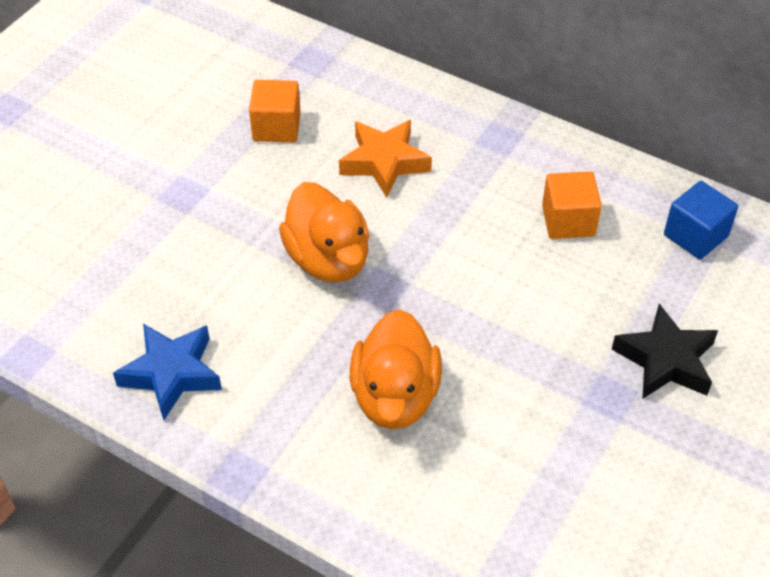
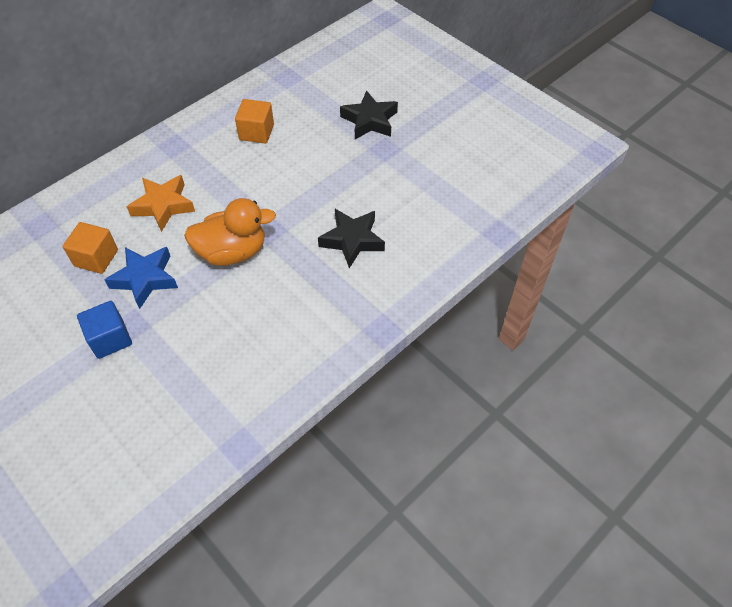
camera: 75 degrees left, 5 degrees up
(171, 374) = (292, 355): blue star -> blue star (145, 279)
(395, 396) = (352, 240): orange duck -> black star
(695, 235) = (292, 85): blue cube -> blue cube (110, 339)

